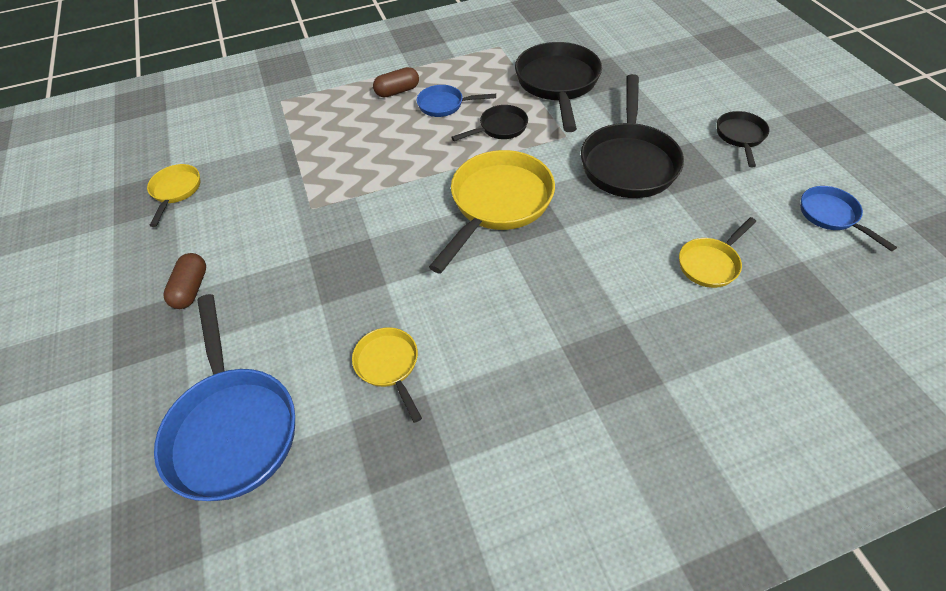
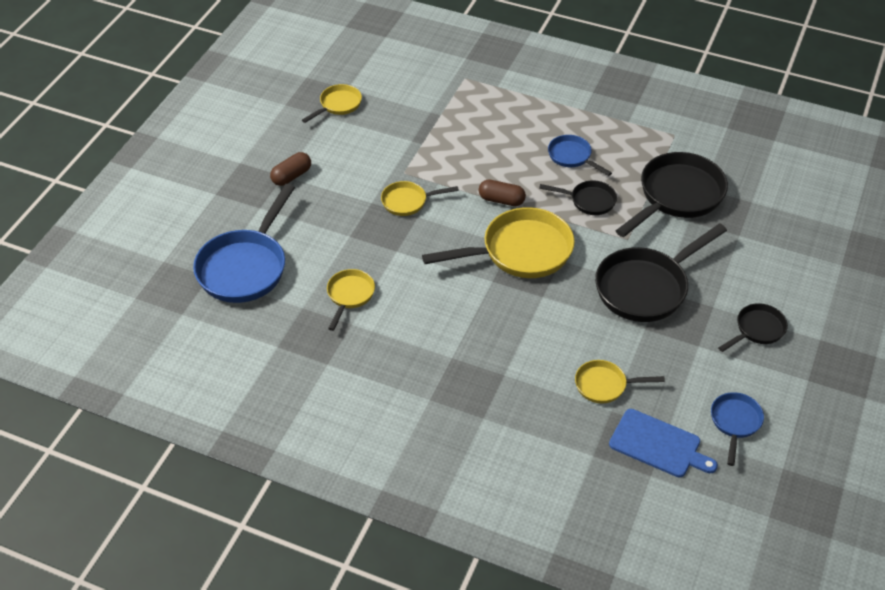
camera: 40 degrees right, 5 degrees down
(344, 231) = (408, 202): none -> yellow pan
(397, 91) = (552, 123): brown capsule -> brown capsule (501, 200)
(815, 280) = (658, 444): none -> blue cutting board

